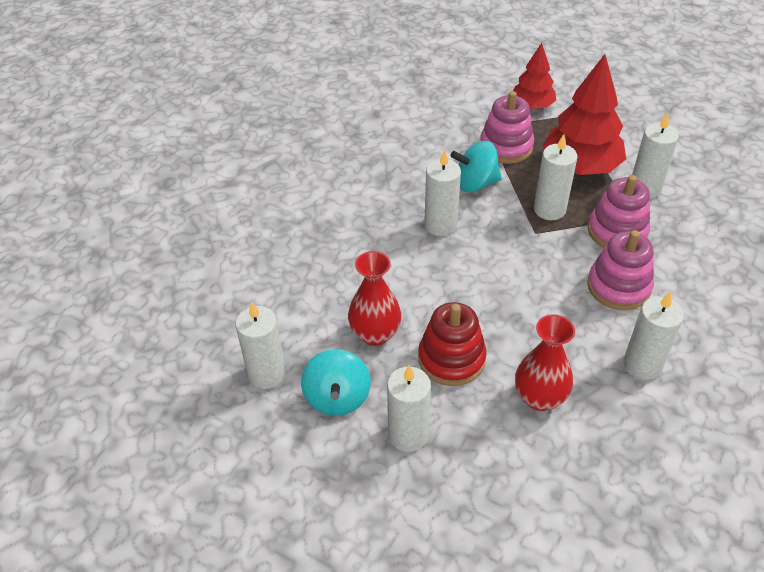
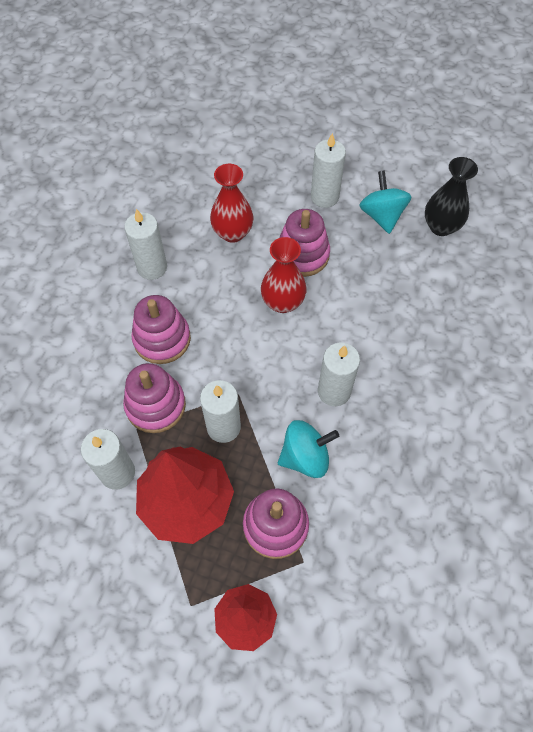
camera: 170 degrees right, 15 degrees up
(267, 374) = (441, 226): white candle -> black vase
(375, 334) = (367, 268): red vase -> red vase (283, 302)
(451, 359) = (302, 255): red stacking toy -> pink stacking toy

